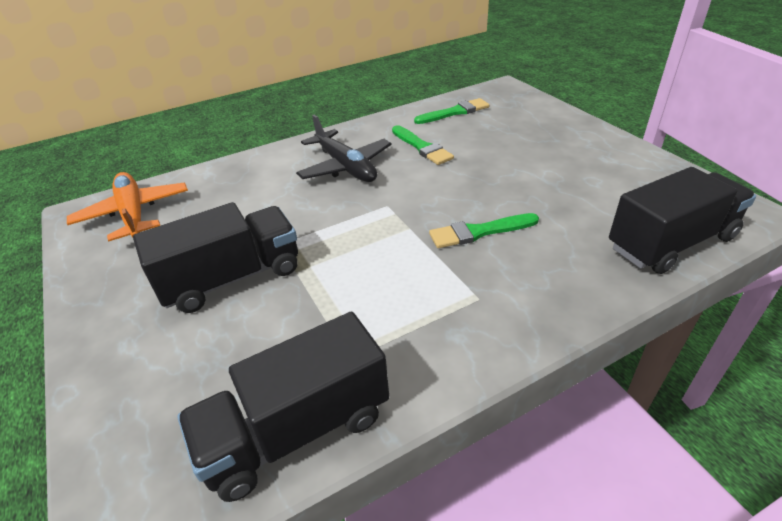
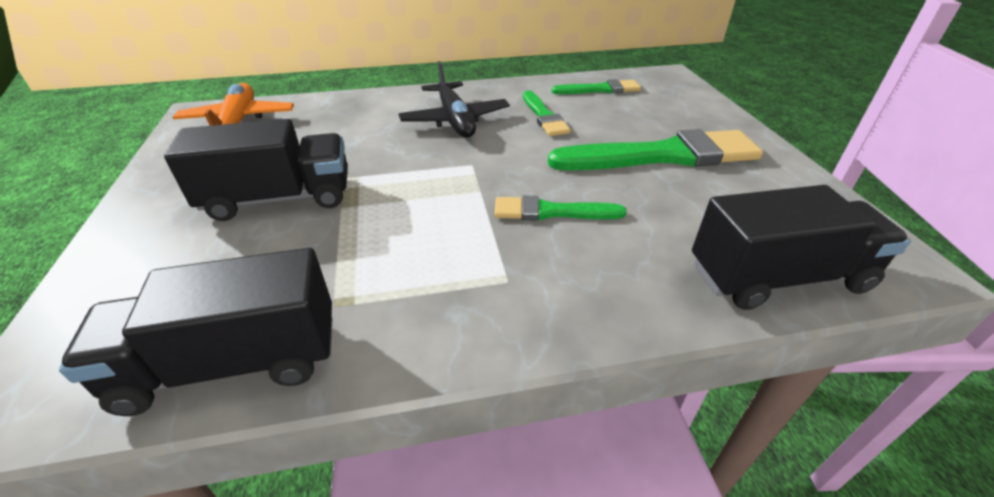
camera: 15 degrees right, 0 degrees up
(538, 163) = (663, 155): none -> green brush

